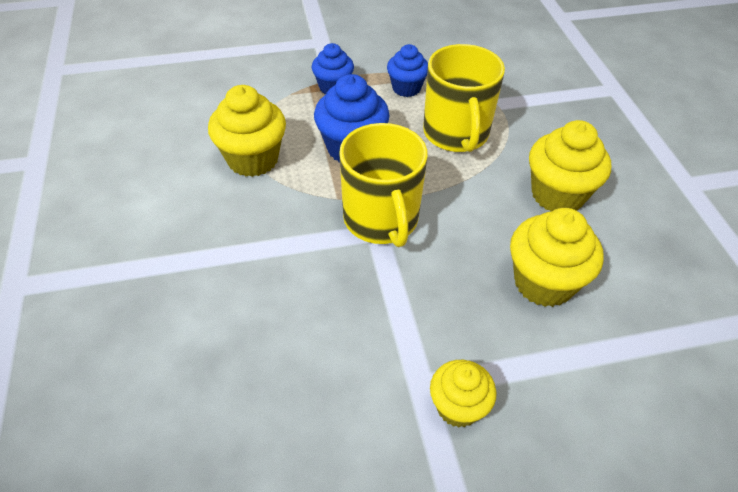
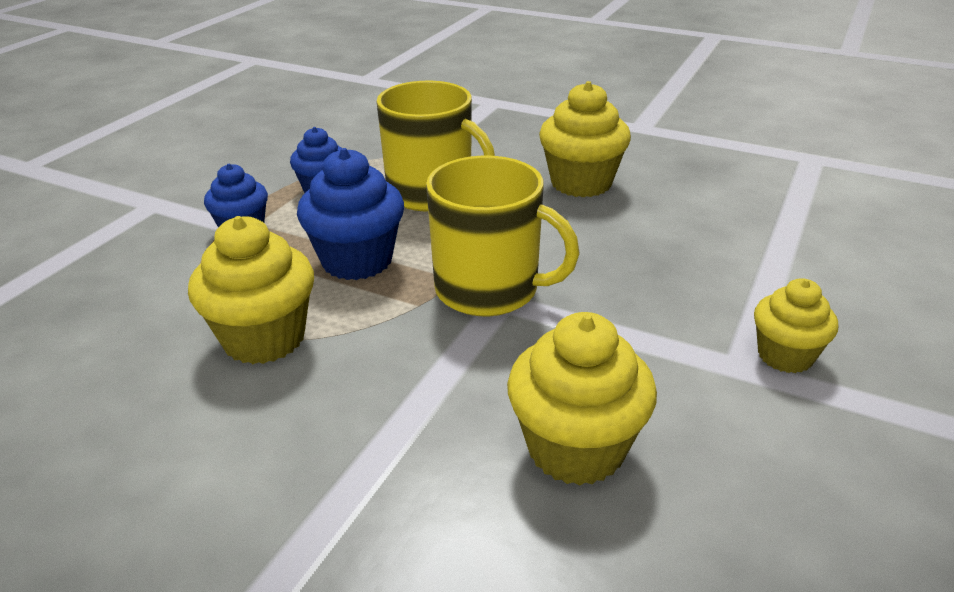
camera: 50 degrees left, 15 degrees down
(543, 282) = (677, 238): yellow cupcake -> yellow cupcake (576, 448)

